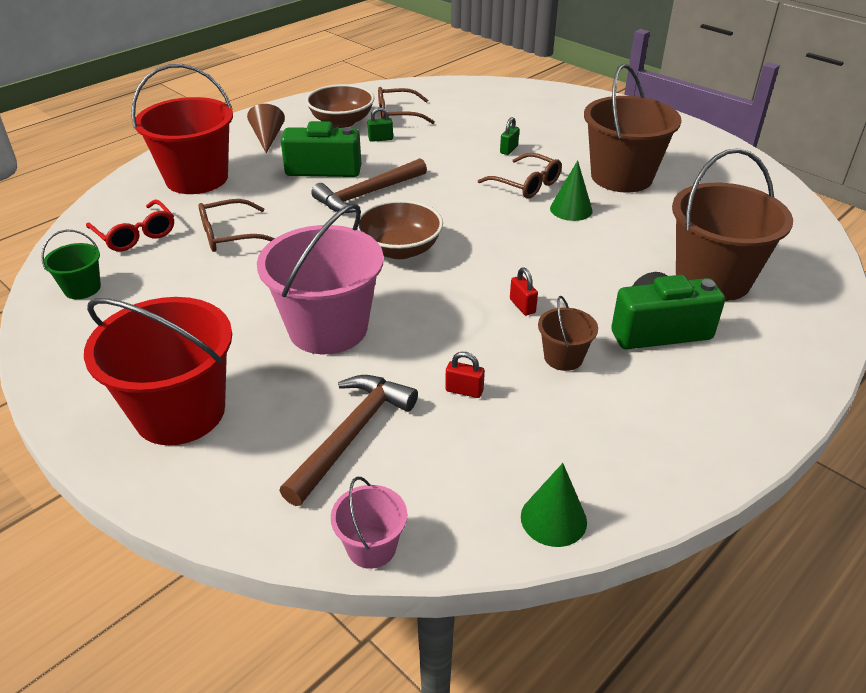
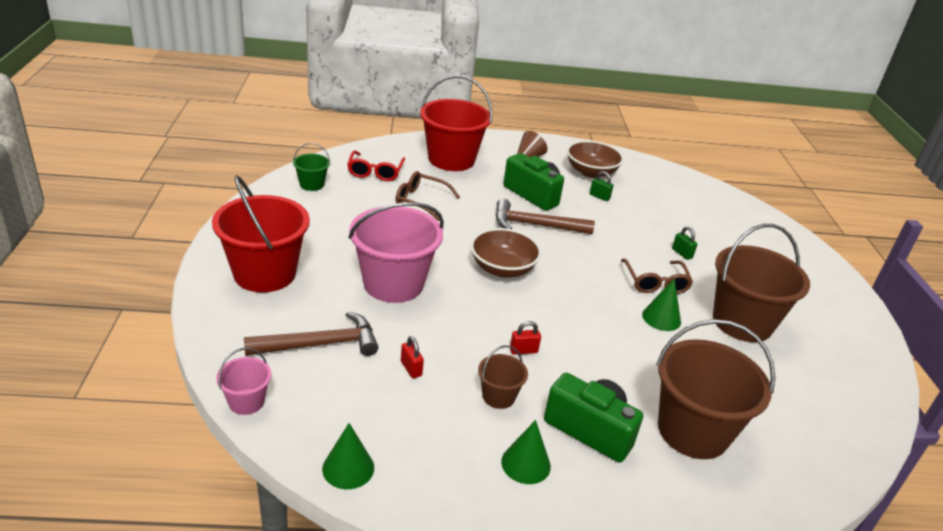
camera: 40 degrees right, 5 degrees down
(398, 114) = (637, 187): brown glasses -> none
(509, 149) = (682, 253): green padlock -> green padlock turned 75 degrees clockwise
(522, 306) = (523, 350): red padlock -> red padlock turned 60 degrees clockwise
(661, 393) = (526, 464): none -> green cone

